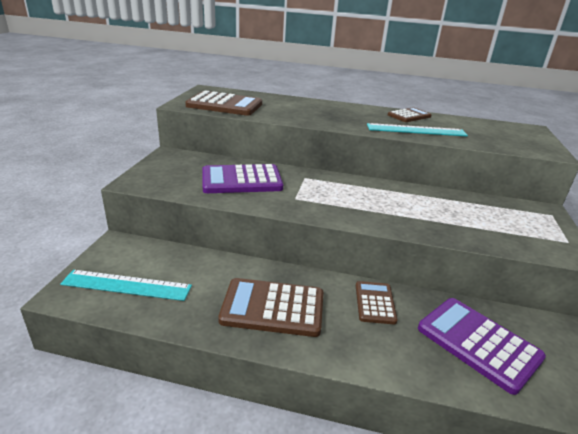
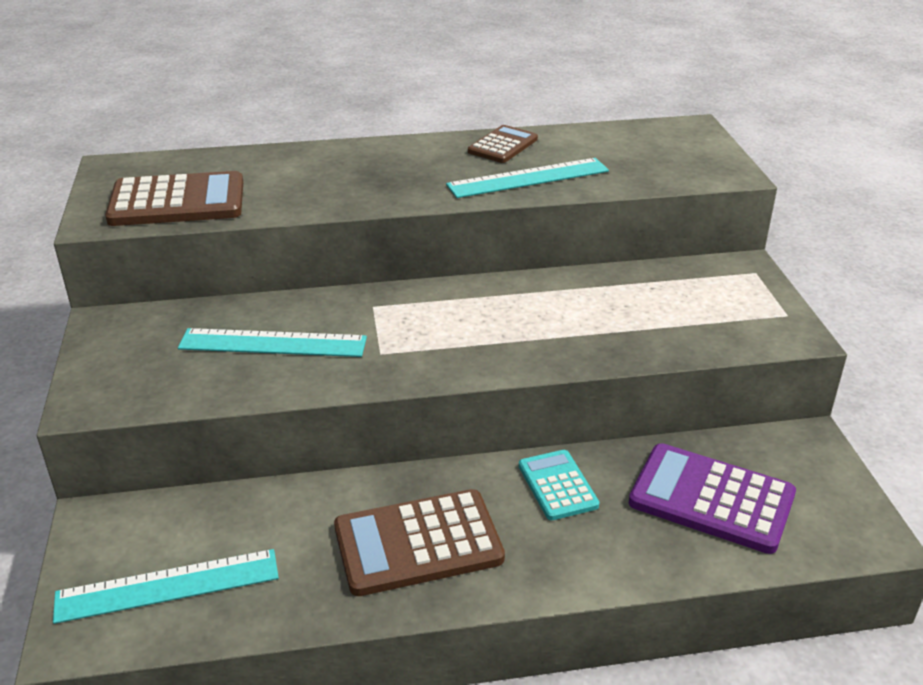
camera: 20 degrees left, 5 degrees up
(241, 180) = (273, 343): purple calculator -> turquoise ruler
(375, 303) = (557, 485): brown calculator -> turquoise calculator

